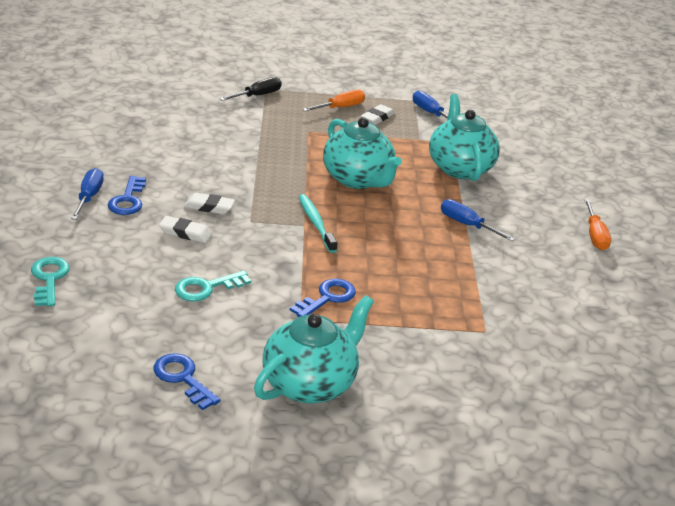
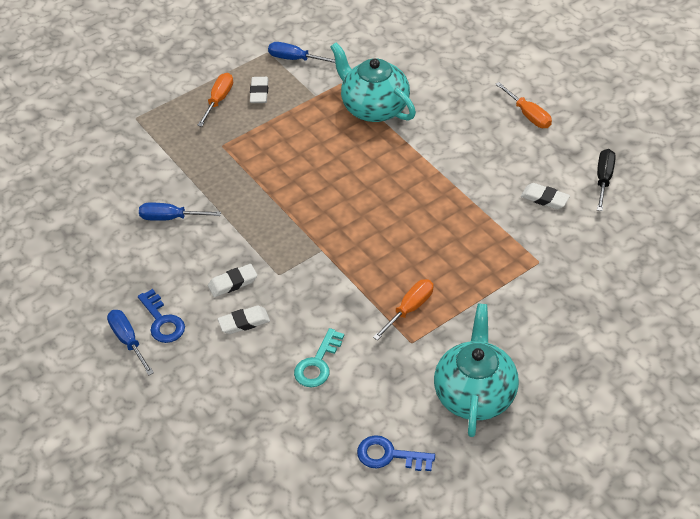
camera: 30 degrees left, 15 degrees up
(49, 279) = (194, 442): turquoise key -> none
(257, 96) = (137, 131): black screwdriver -> black screwdriver (603, 179)
(316, 223) = (328, 242): turquoise toothbrush -> none
(327, 297) = (409, 309): blue key -> orange screwdriver
(358, 179) = (313, 173): turquoise teapot -> none
(467, 225) = (435, 166): blue screwdriver -> blue screwdriver (171, 218)
(543, 294) = (544, 199): none -> white eraser

